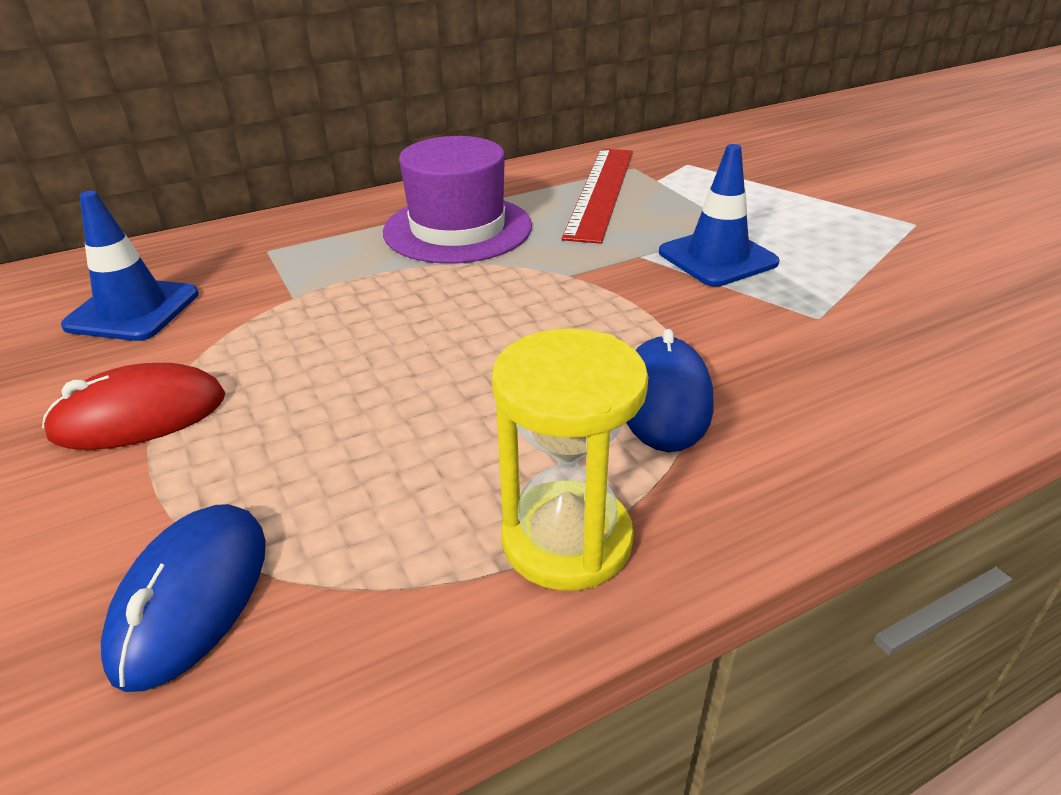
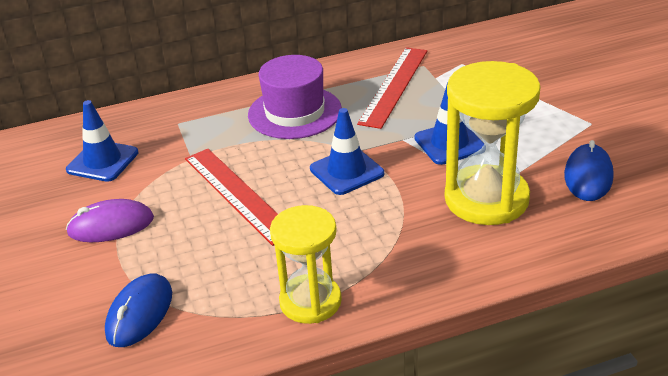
camera: 10 degrees right, 0 degrees up
(139, 416) = (111, 225): red mouse -> purple mouse
(383, 348) = (238, 194): none -> red ruler
(566, 304) = (346, 171): none -> blue traffic cone
(665, 399) = (382, 234): blue mouse -> blue mouse (588, 176)
(818, 332) = (486, 199): none -> yellow hourglass

